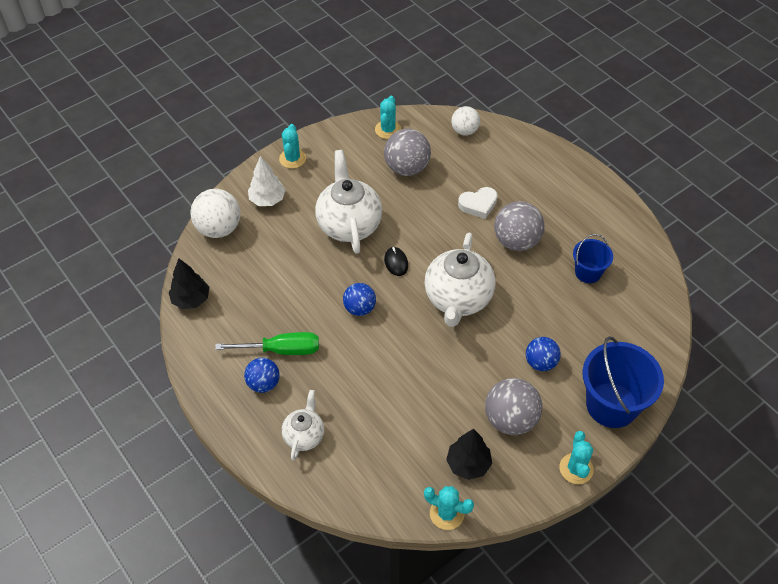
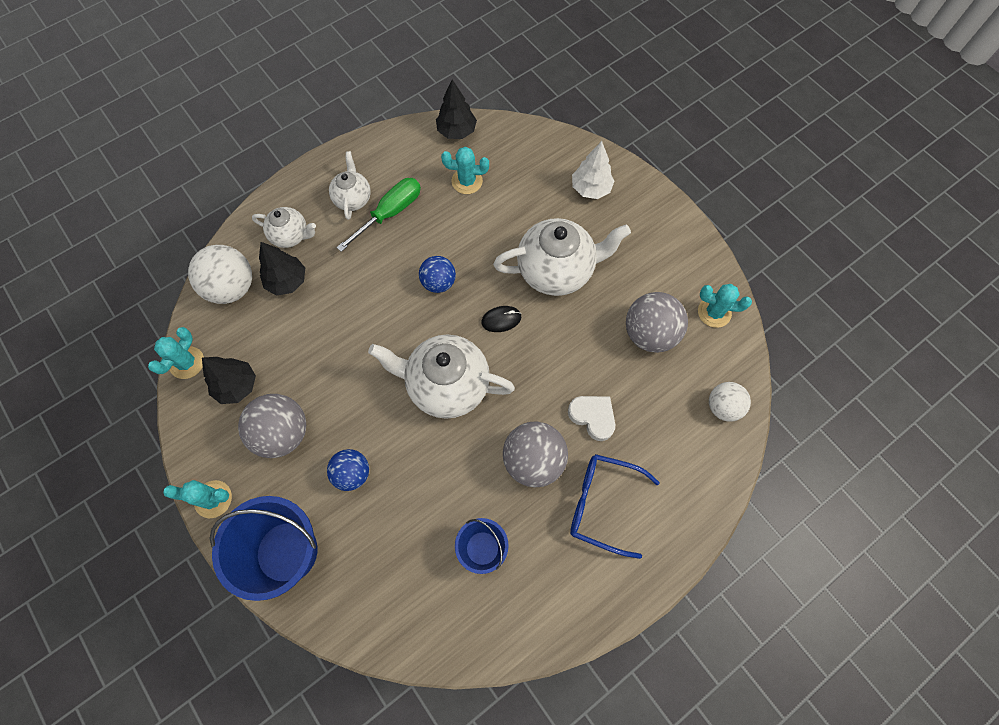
camera: 90 degrees right, 15 degrees up
(219, 228) = (548, 147): white ball -> white ball (232, 287)
(263, 383) = (353, 199): blue ball -> white teapot
(282, 350) = (391, 212): green screwdriver -> green screwdriver turned 135 degrees counterclockwise
(292, 158) = (655, 210): turquoise cactus -> turquoise cactus (467, 181)
(356, 433) = (287, 281): none -> black tree
(478, 205) = (593, 417): white heart -> white heart turned 150 degrees clockwise
(545, 201) = (602, 504): none -> blue glasses

